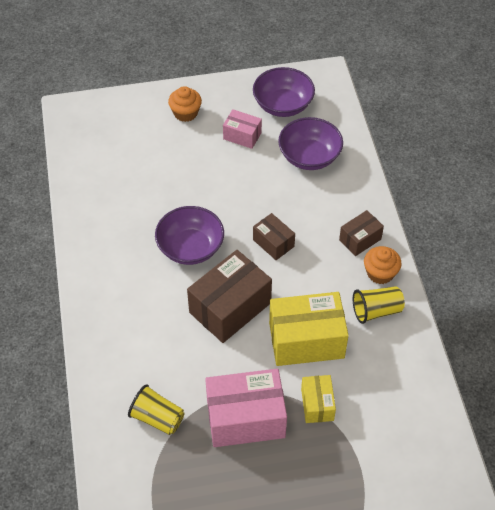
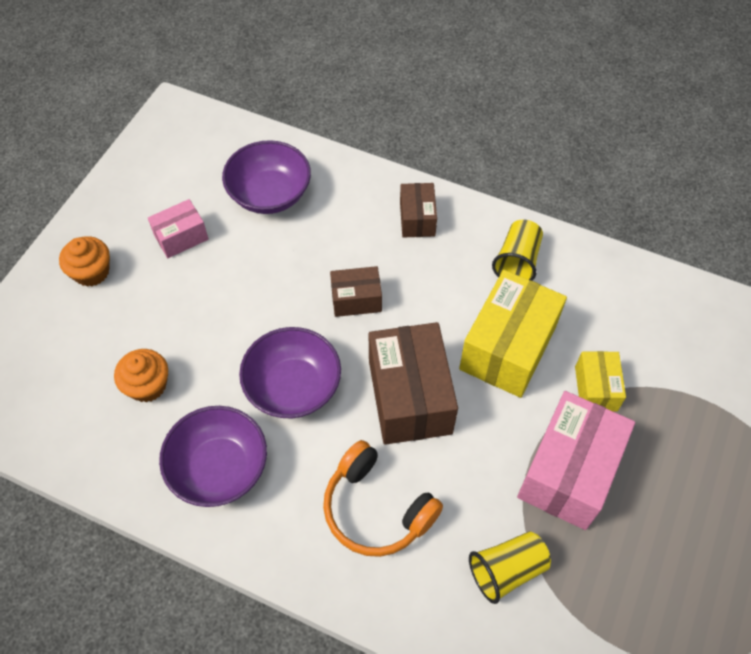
camera: 55 degrees left, 5 degrees up
(147, 332) = (376, 509): none -> orange headphones
(283, 105) = (176, 173): purple bowl -> purple bowl (219, 468)
(317, 404) = (596, 388): yellow box -> yellow box turned 60 degrees clockwise
(380, 273) = (473, 229): orange cupcake -> orange cupcake (147, 385)

